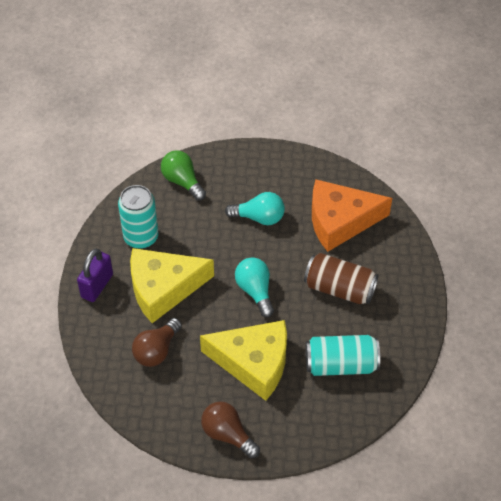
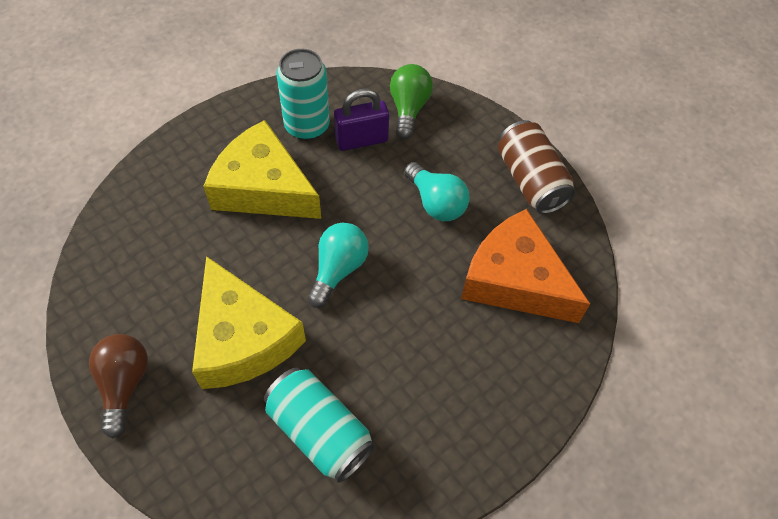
camera: 45 degrees right, 5 degrees up
(97, 286) = (215, 134): purple padlock -> purple padlock (361, 140)
(156, 351) = (180, 238): brown light bulb -> none
(339, 289) = (423, 349): brown can -> brown can (530, 180)

